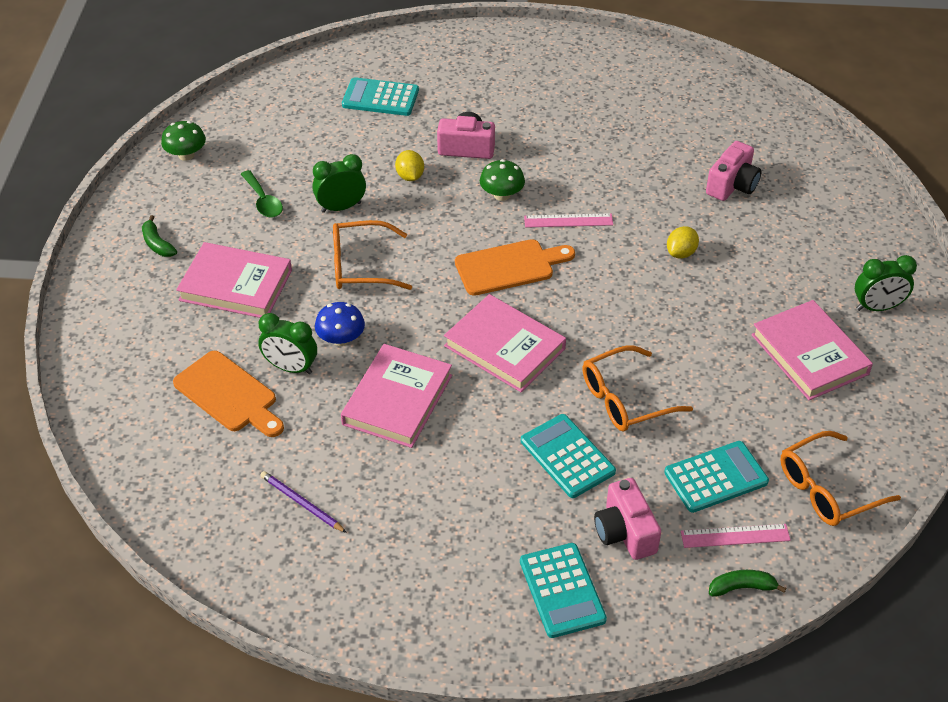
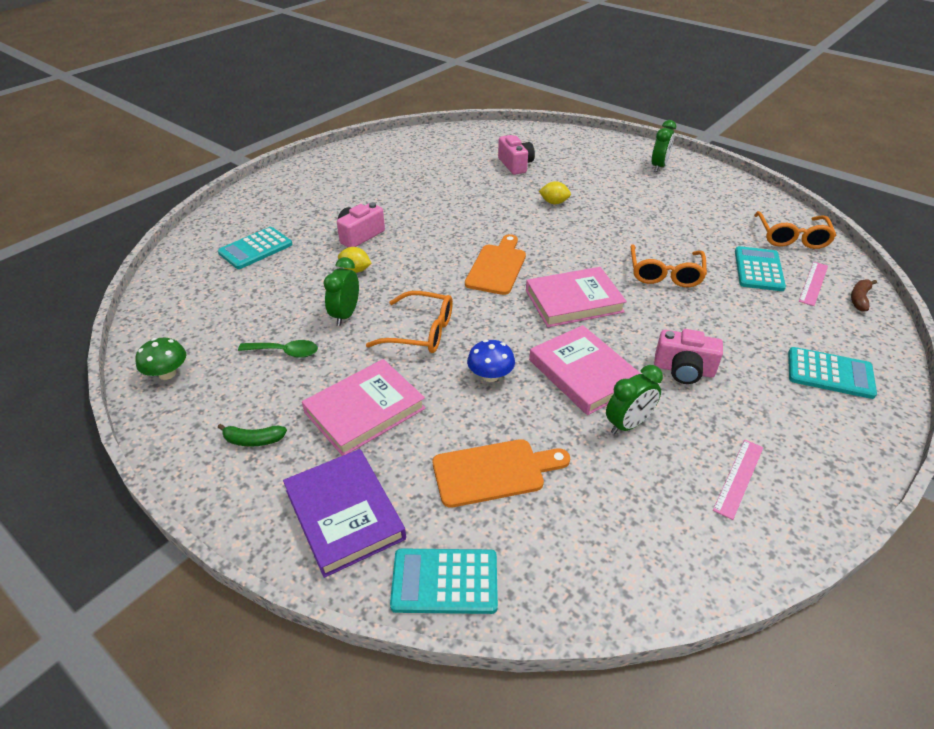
camera: 55 degrees left, 5 degrees down
(126, 333) = (344, 514): none -> purple book
(290, 368) = (496, 418): green clock -> green clock (628, 424)
(301, 503) = (660, 478): purple pencil -> none
(361, 266) = (421, 332): orange glasses -> orange glasses turned 105 degrees counterclockwise
(502, 195) = (424, 241): green mushroom -> none
(567, 456) = (701, 318): turquoise calculator -> turquoise calculator (444, 581)
(568, 220) = (480, 227): pink ruler -> pink ruler (738, 478)
(625, 532) = (787, 323): pink camera -> pink camera (683, 370)
(681, 253) = (554, 202): yellow lemon -> yellow lemon turned 60 degrees counterclockwise
(742, 587) = (859, 299): green banana -> brown banana
(809, 354) = (678, 199): pink book -> none

